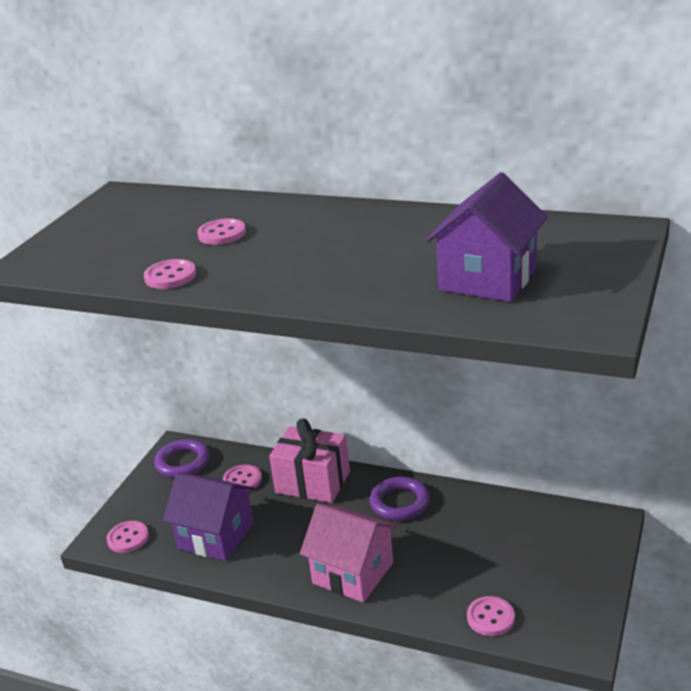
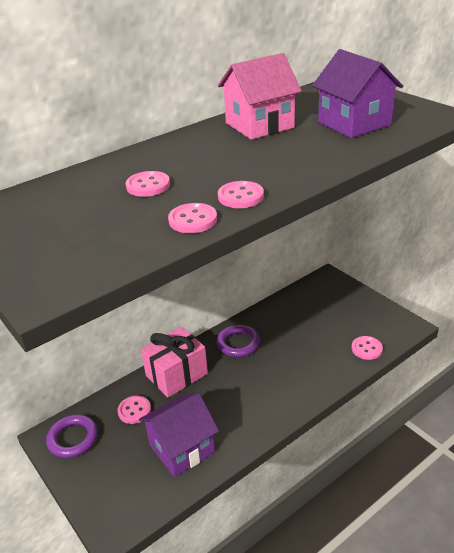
camera: 60 degrees left, 5 degrees up
(128, 538) = (130, 507): pink button -> pink button (240, 196)
(353, 573) = (284, 390): pink house -> pink house (259, 125)

